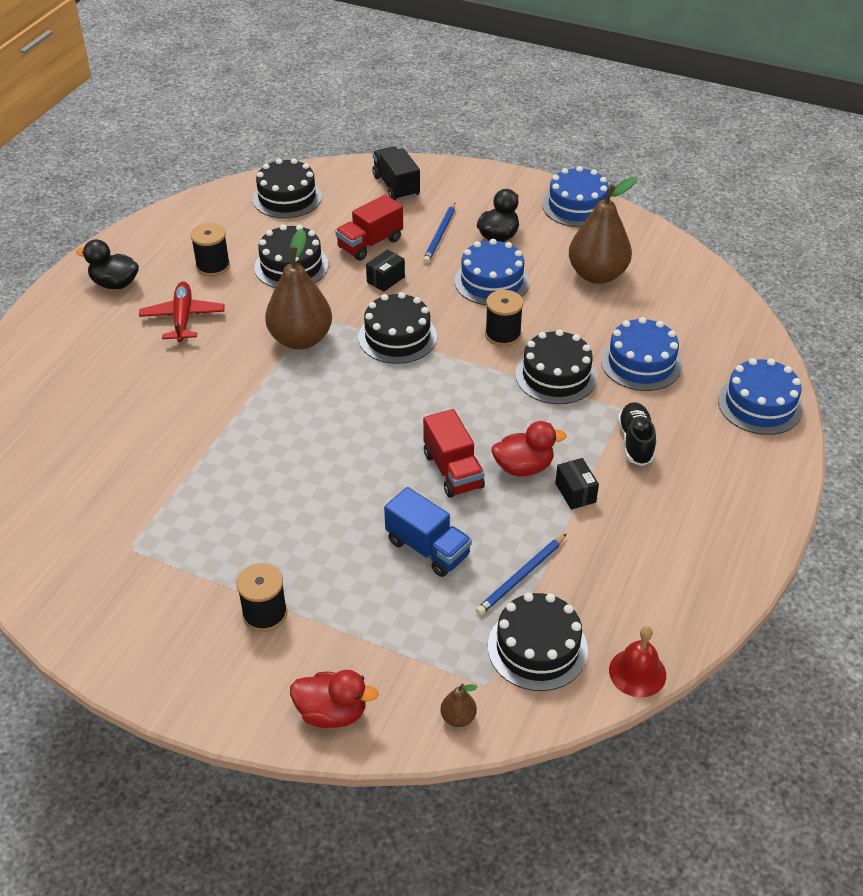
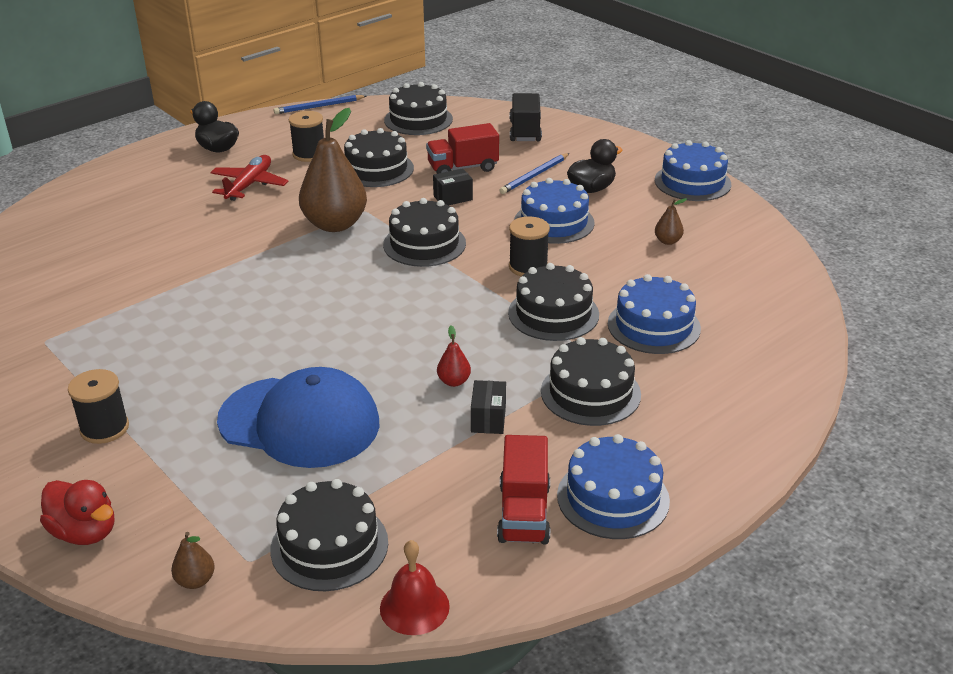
camera: 25 degrees right, 10 degrees down
(428, 548) = (299, 422): blue truck -> blue cap
(453, 470) = (381, 364): red truck -> red truck (524, 513)
(521, 577) = (369, 476): blue pencil -> blue pencil (319, 107)
(523, 467) = (454, 381): red duck -> red pear
(597, 275) = (667, 241): brown pear -> brown pear, size x0.41
(635, 442) = (590, 393): black shoe -> black cake
(760, 405) = (760, 398): blue cake -> blue cake (613, 498)

